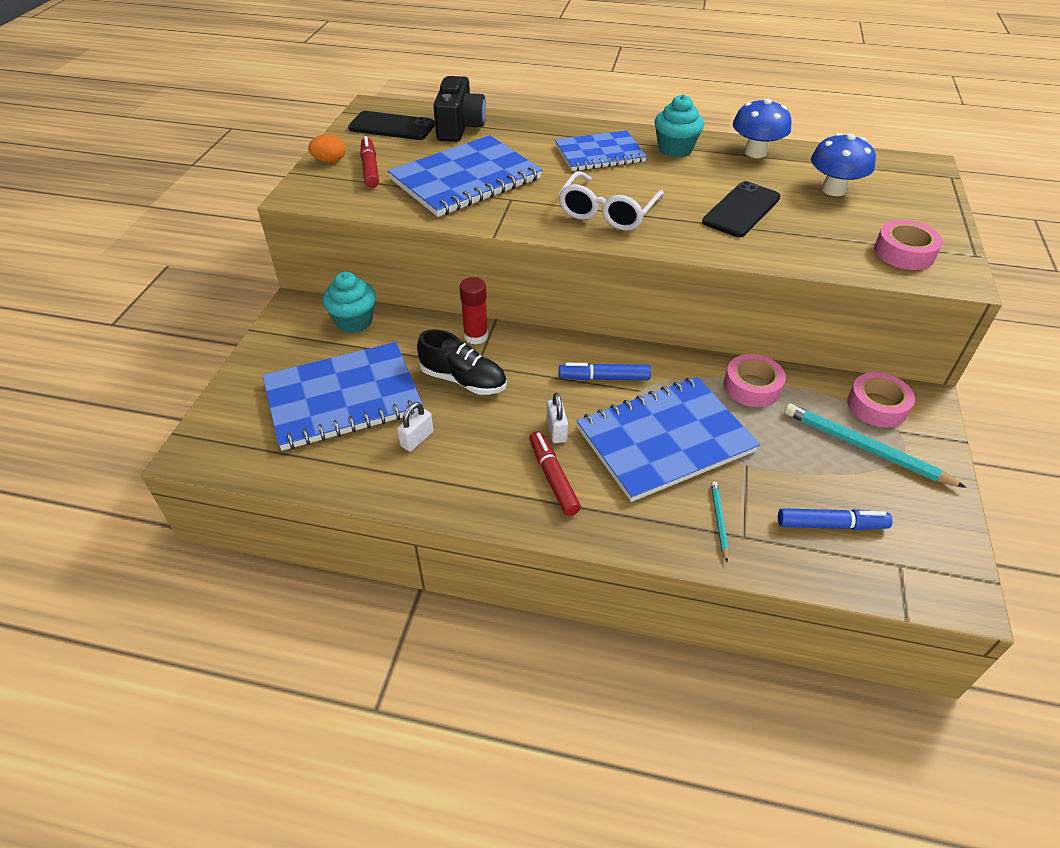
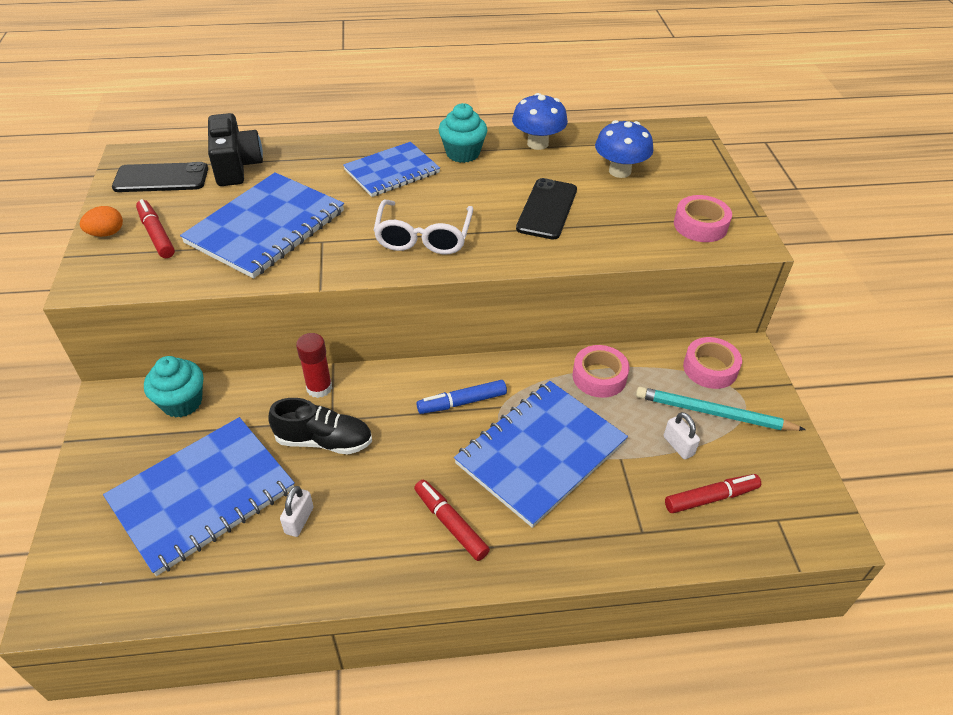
camera: 20 degrees left, 0 degrees up
(556, 430) = (436, 471): white padlock -> white padlock (678, 446)
(719, 521) = (616, 523): turquoise pencil -> none
(831, 525) = (711, 498): blue marker -> red marker

